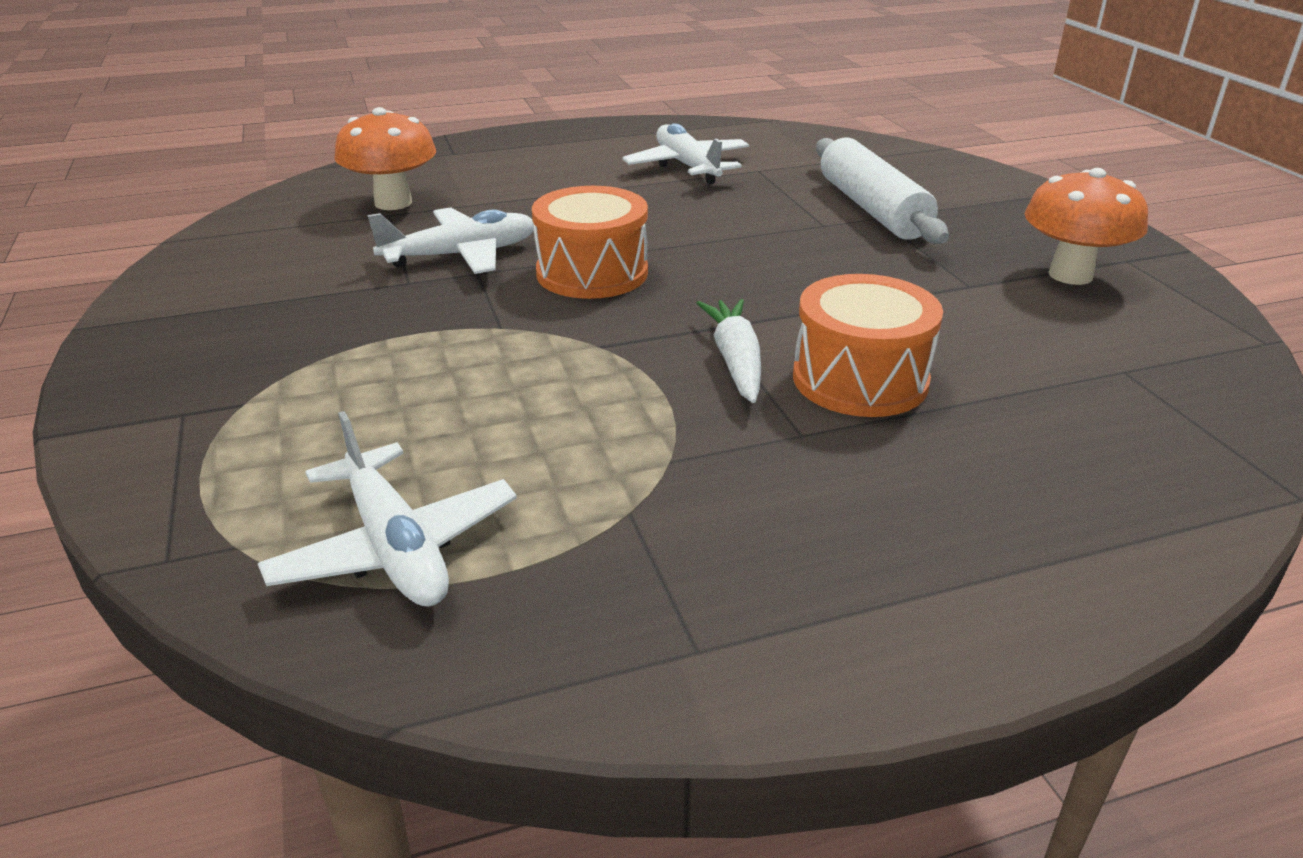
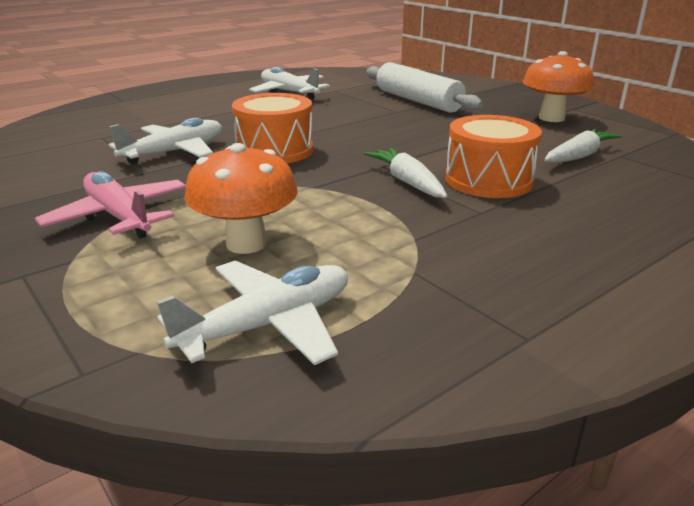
camera: 20 degrees left, 5 degrees down
(331, 349) = (119, 217): none -> pink plane
(393, 203) = (100, 130): orange mushroom -> orange mushroom (246, 243)
(395, 547) = (268, 325): white plane -> white plane turned 75 degrees counterclockwise
(1048, 360) = (578, 156): none -> white carrot

